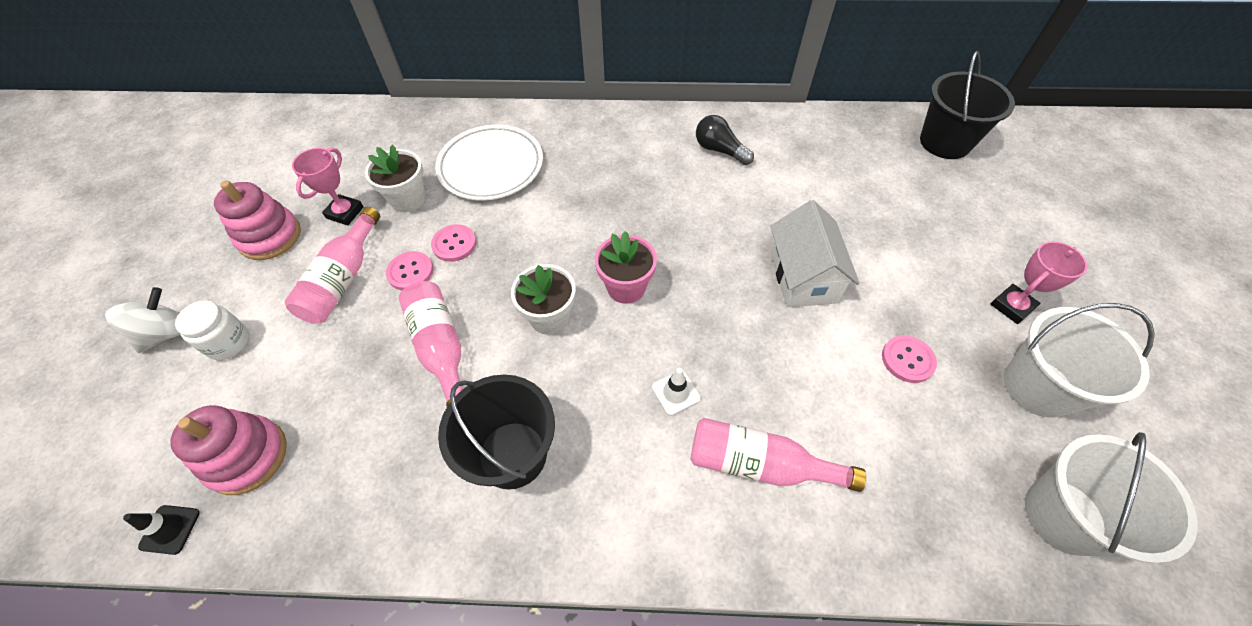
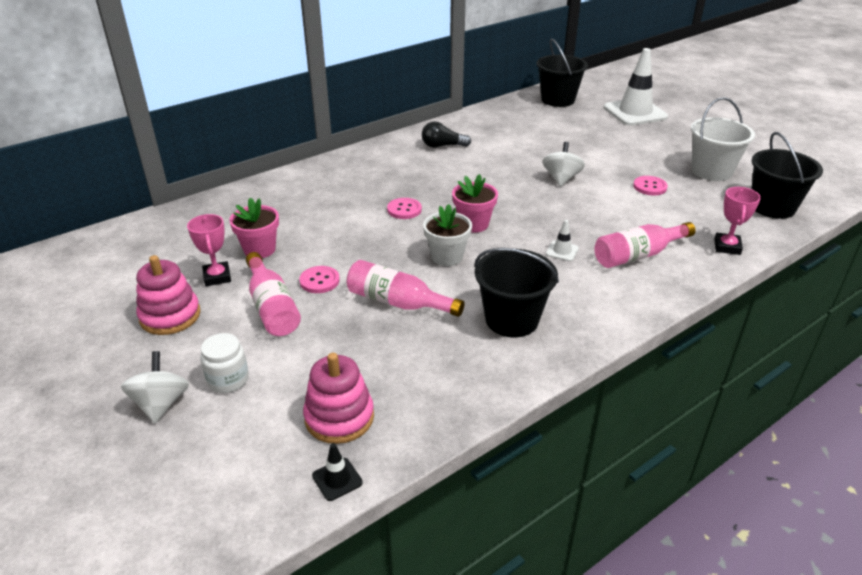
camera: 40 degrees left, 20 degrees down
(408, 199) = (259, 249): white flower pot -> pink flower pot
(454, 244) = (331, 255): pink button -> pink button (404, 210)
(491, 166) = (299, 209): white plate -> none
(803, 277) = (561, 178): white house -> white spinning top
(1012, 306) = (666, 148): pink trophy -> pink trophy (727, 247)
(1036, 216) = (635, 112): none -> white traffic cone
(1064, 516) = (772, 207): white bucket -> black bucket

